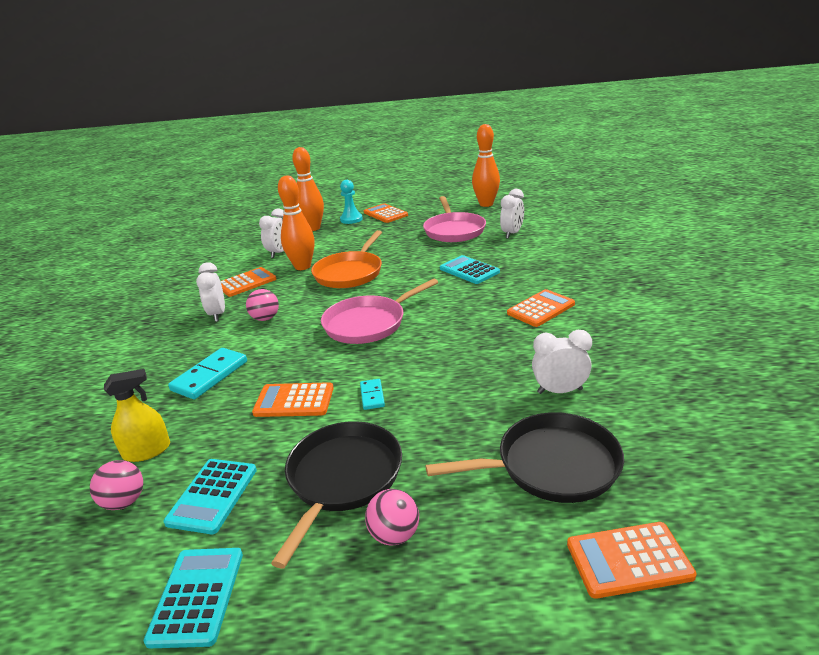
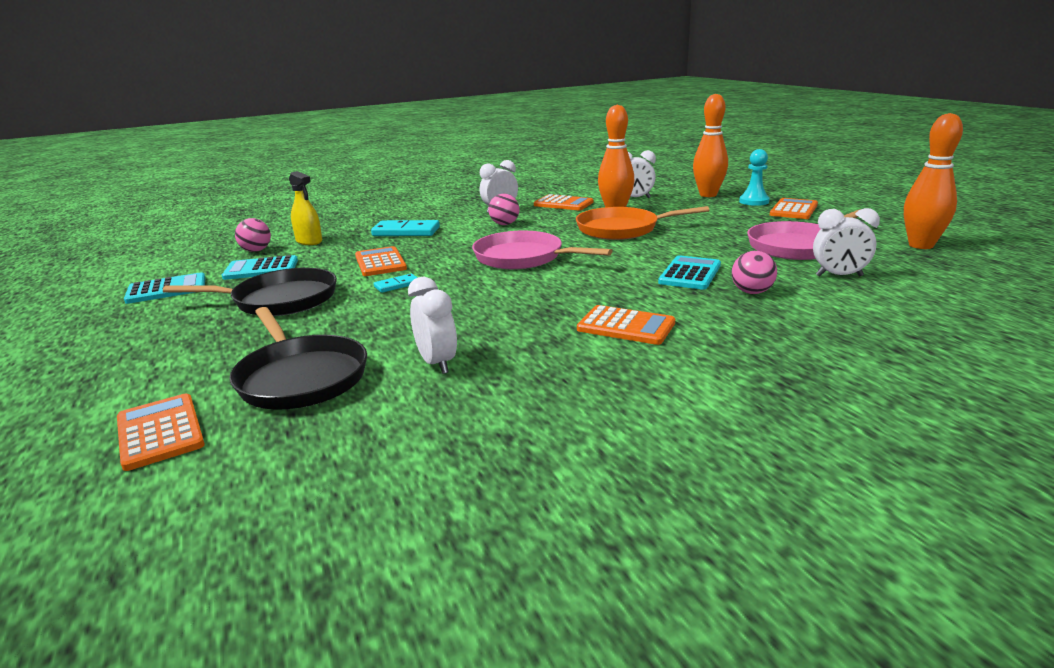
camera: 65 degrees right, 5 degrees down
(394, 535) = (212, 330): pink ball -> pink ball (751, 292)

